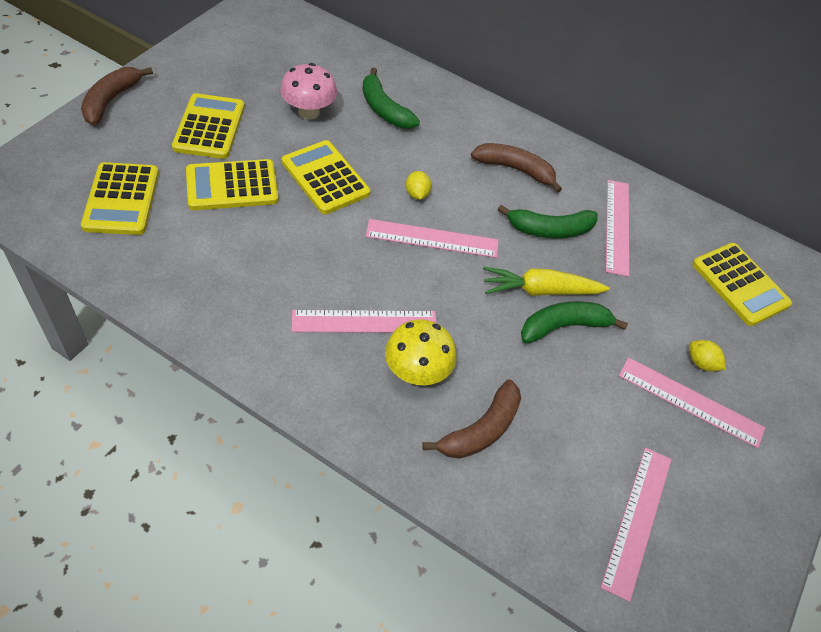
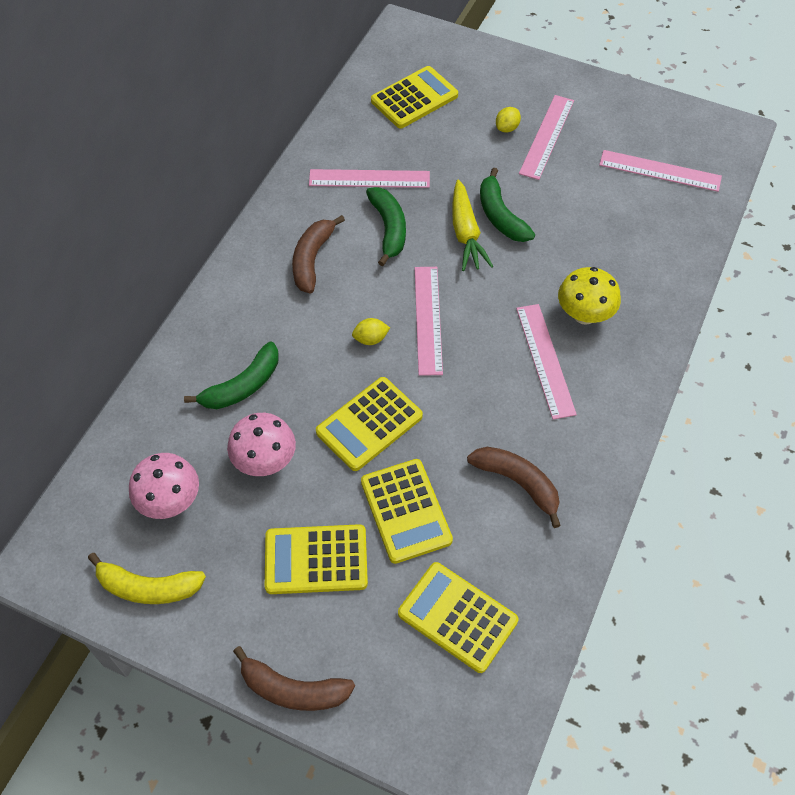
camera: 90 degrees left, 5 degrees up
(121, 199) = (457, 617): yellow calculator -> yellow calculator turned 135 degrees counterclockwise
(224, 44) = (148, 587): none -> yellow banana
(290, 61) = (170, 501): none -> pink mushroom
(481, 430) = (622, 266): brown banana -> brown banana (518, 483)

